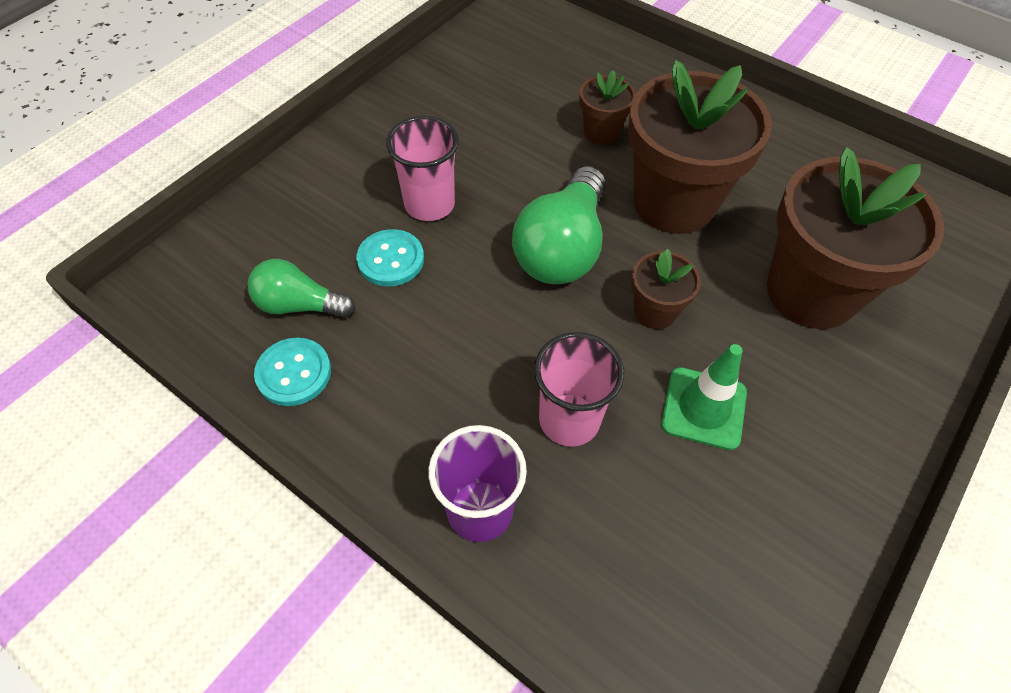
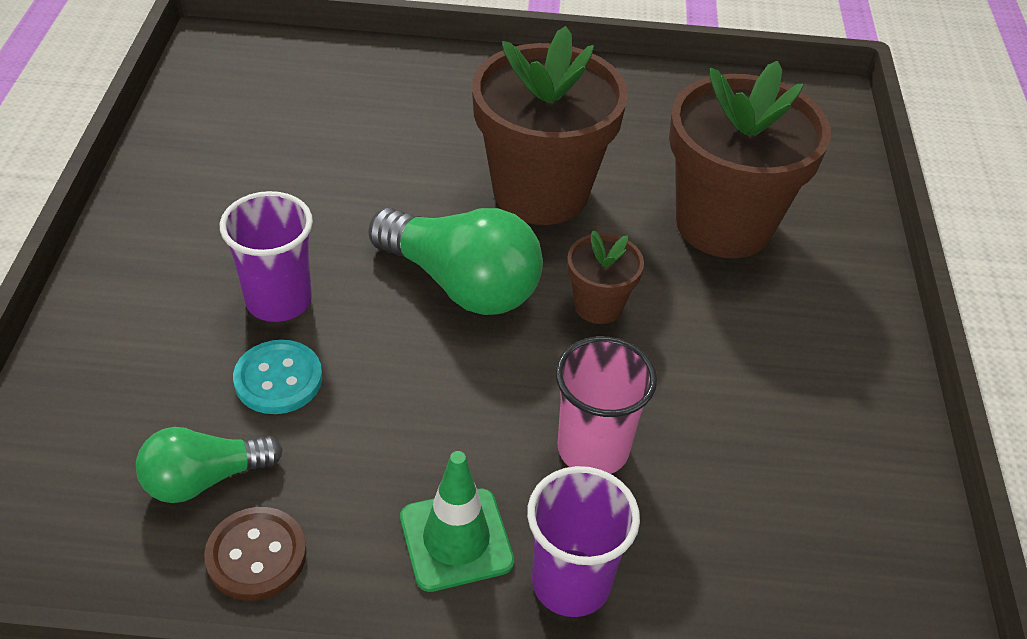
camera: 35 degrees left, 10 degrees down
(294, 373) = (256, 555): turquoise button -> brown button
(429, 204) = (279, 300): pink cup -> purple cup
(562, 248) = (461, 284): green light bulb -> green light bulb turned 45 degrees counterclockwise
(601, 132) = (415, 149): brown flower pot -> none
(703, 408) = (707, 374): green traffic cone -> green traffic cone (456, 539)

